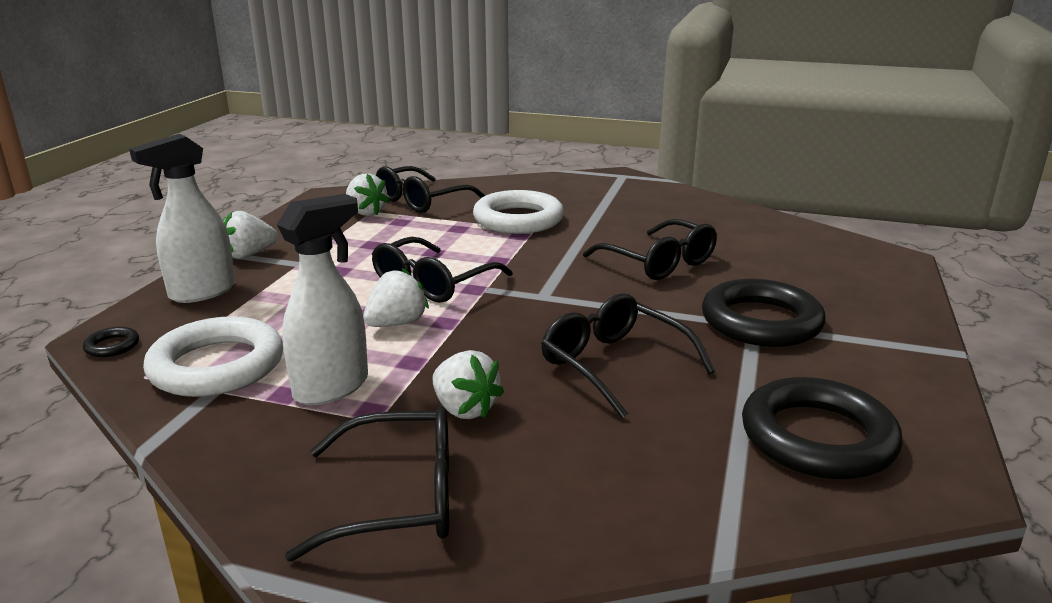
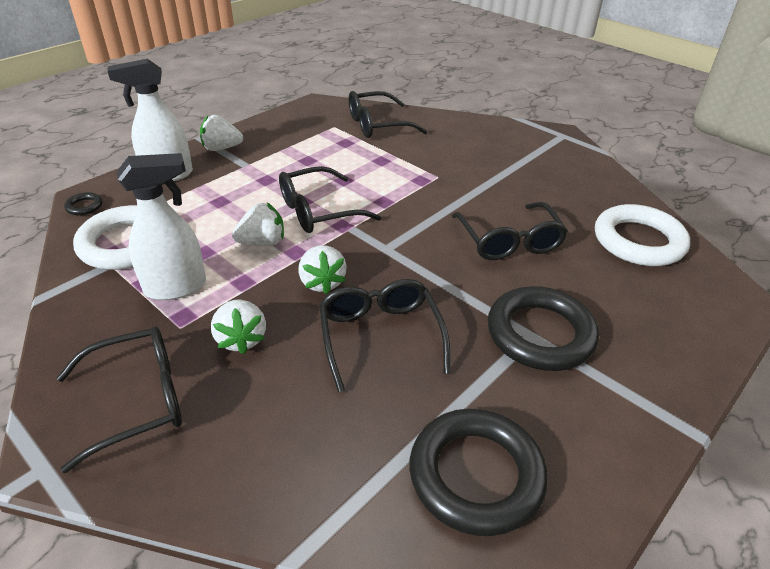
camera: 25 degrees right, 15 degrees up
(366, 212) = (328, 127): white strawberry -> white strawberry (322, 282)
(397, 499) = (136, 401): black glasses -> black glasses turned 45 degrees counterclockwise
(518, 219) = (434, 163): white ring -> white ring (638, 241)

